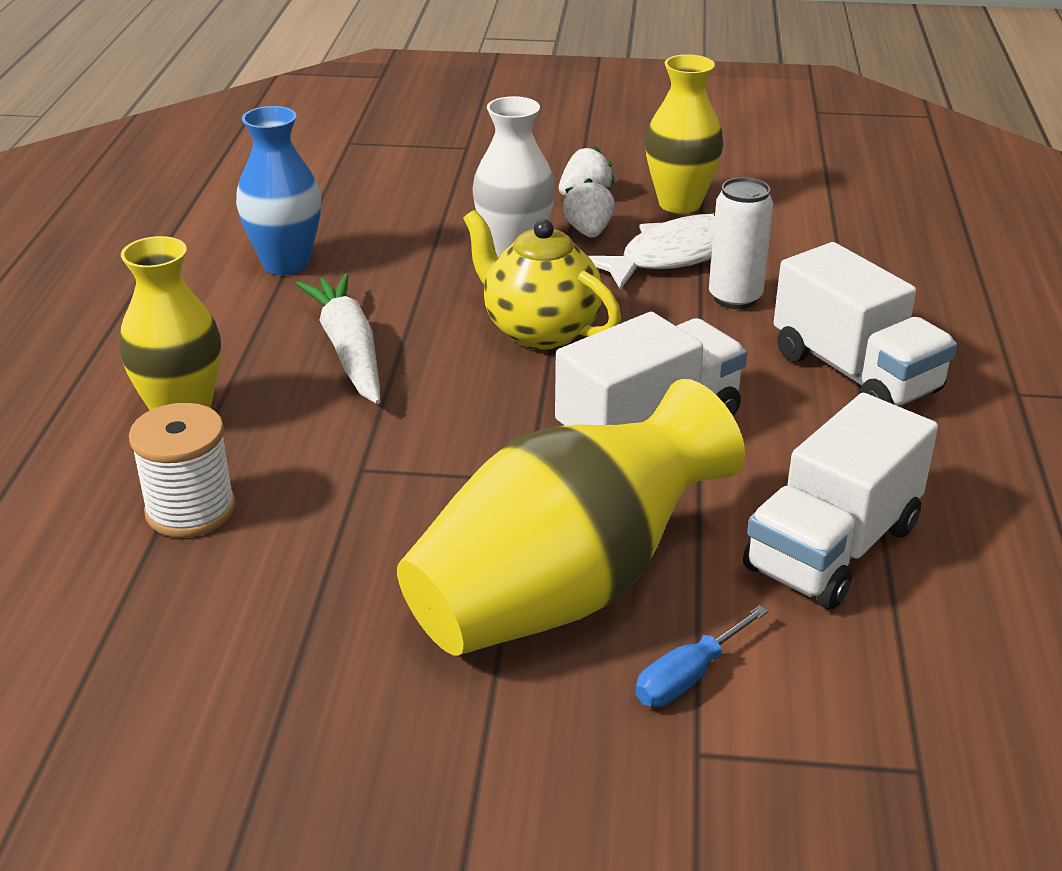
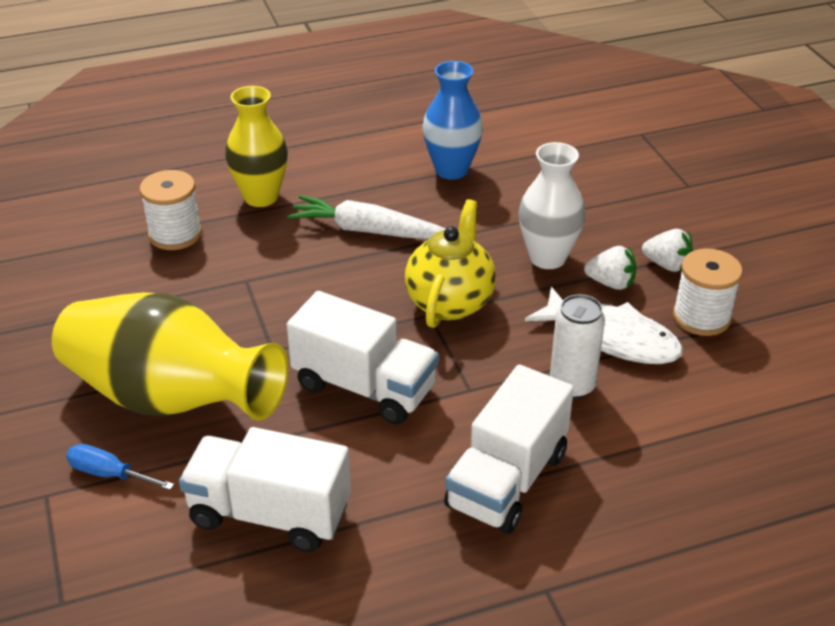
camera: 65 degrees right, 5 degrees up
(349, 350) = (368, 231): white carrot -> white carrot turned 120 degrees counterclockwise
(588, 231) = (611, 283): white strawberry -> white strawberry turned 45 degrees clockwise
(679, 203) = (701, 317): yellow vase -> white spool

